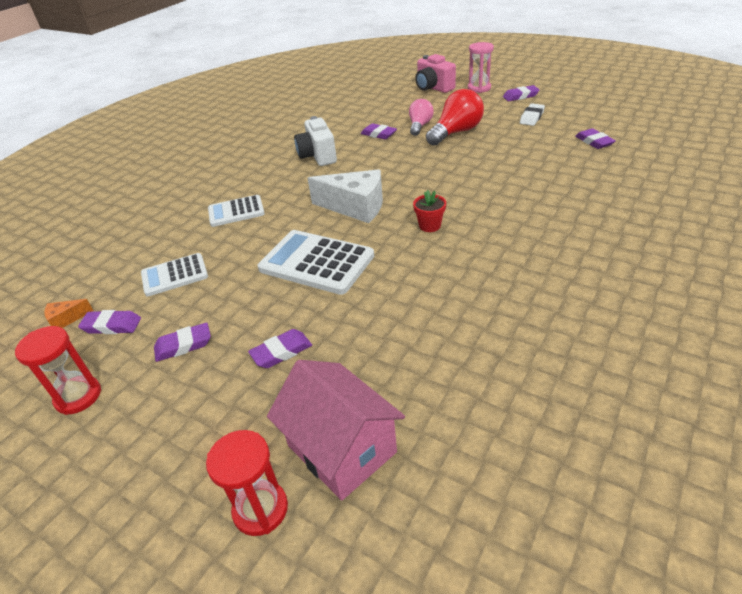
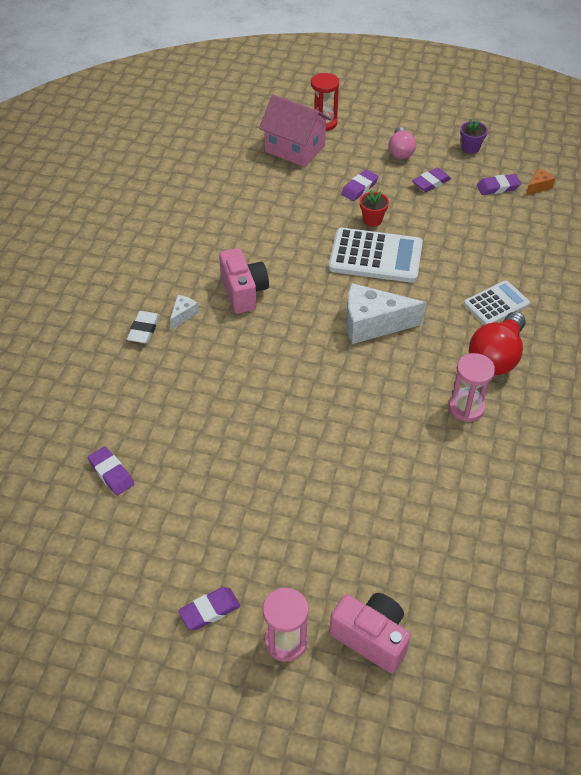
camera: 160 degrees right, 10 degrees up
(78, 396) = (470, 148): red hourglass -> purple flower pot
(175, 275) = (490, 230): white calculator -> none
(318, 156) = (466, 407): white camera -> pink hourglass
(378, 134) = (407, 467): purple eraser -> none
(420, 126) = (355, 496): pink light bulb -> pink light bulb (400, 151)
(430, 226) = (289, 308): red flower pot -> red flower pot (372, 220)
(456, 132) = (297, 482): red light bulb -> red light bulb (496, 357)
(474, 244) = (243, 292): none -> pink camera
(532, 117) = (191, 535): white eraser -> white eraser (144, 330)
(542, 230) = (183, 315): none -> white cheese

